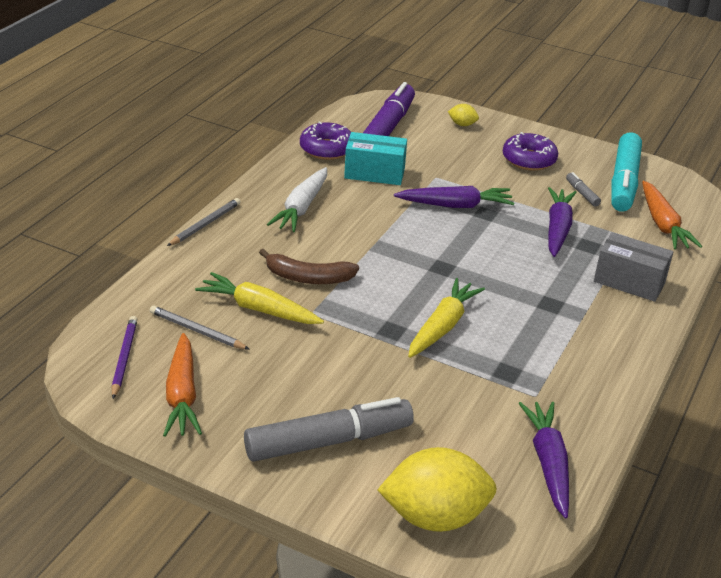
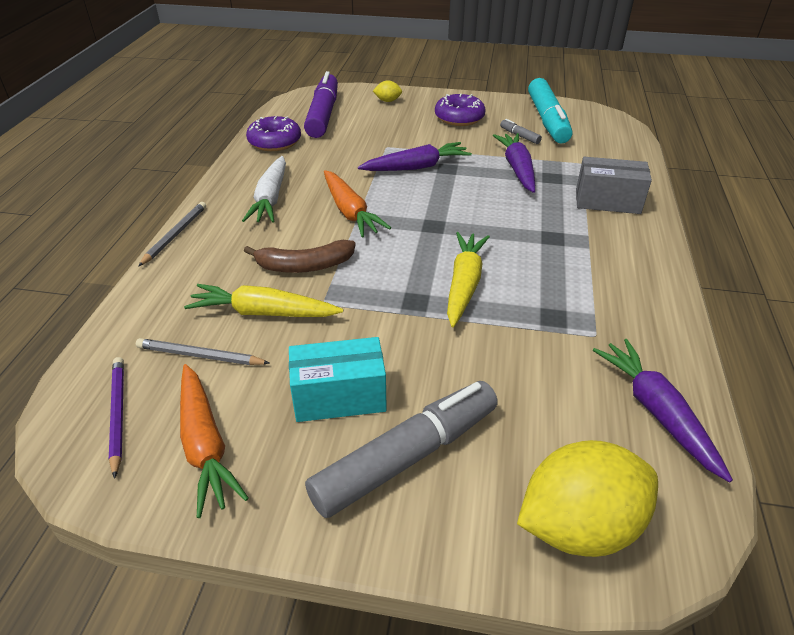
camera: 15 degrees left, 5 degrees up
(374, 173) = (328, 154): turquoise box -> turquoise box (339, 397)
(663, 224) = (601, 147): orange carrot -> orange carrot (350, 212)

